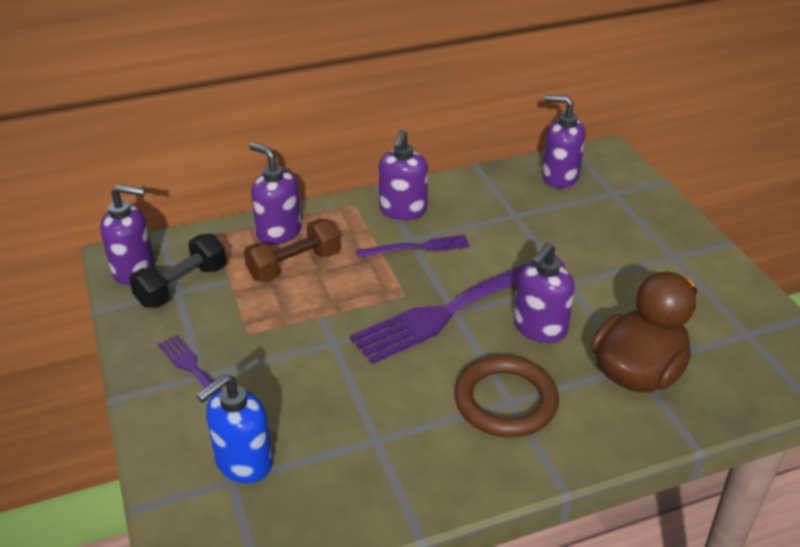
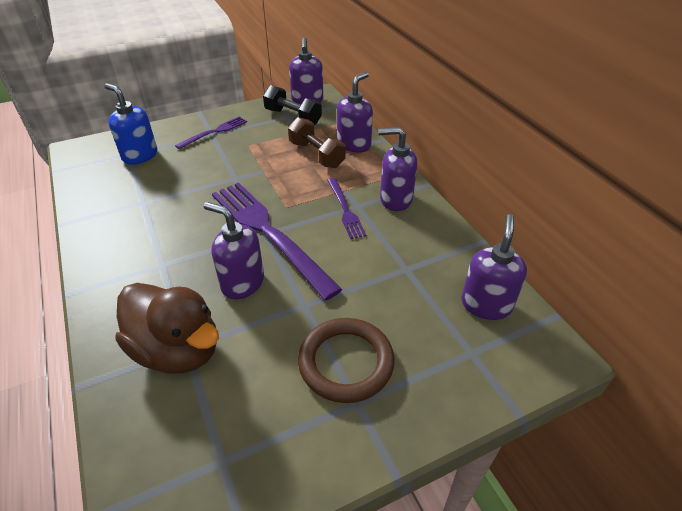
camera: 85 degrees right, 5 degrees up
(505, 401) = (162, 262): brown ring -> brown ring (346, 362)

